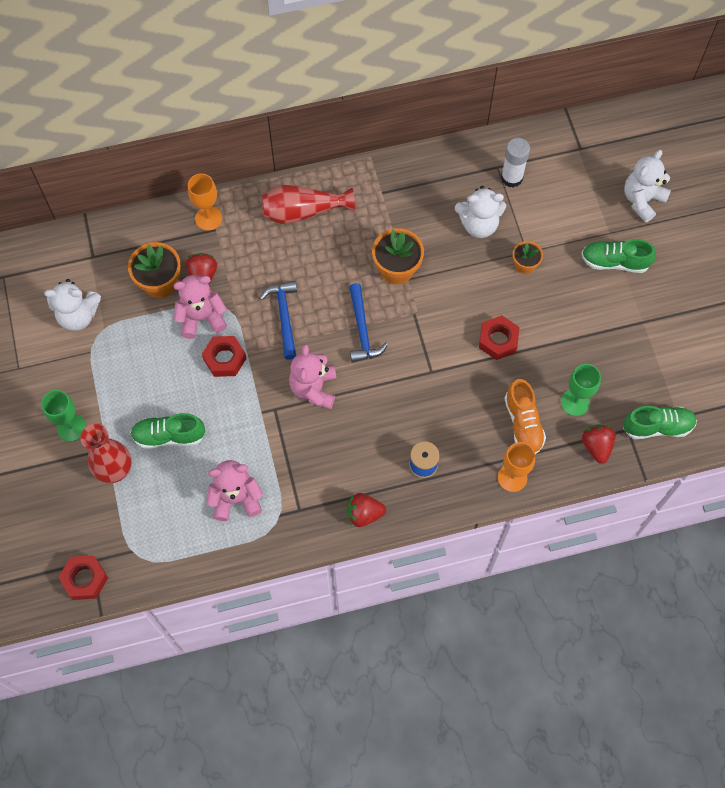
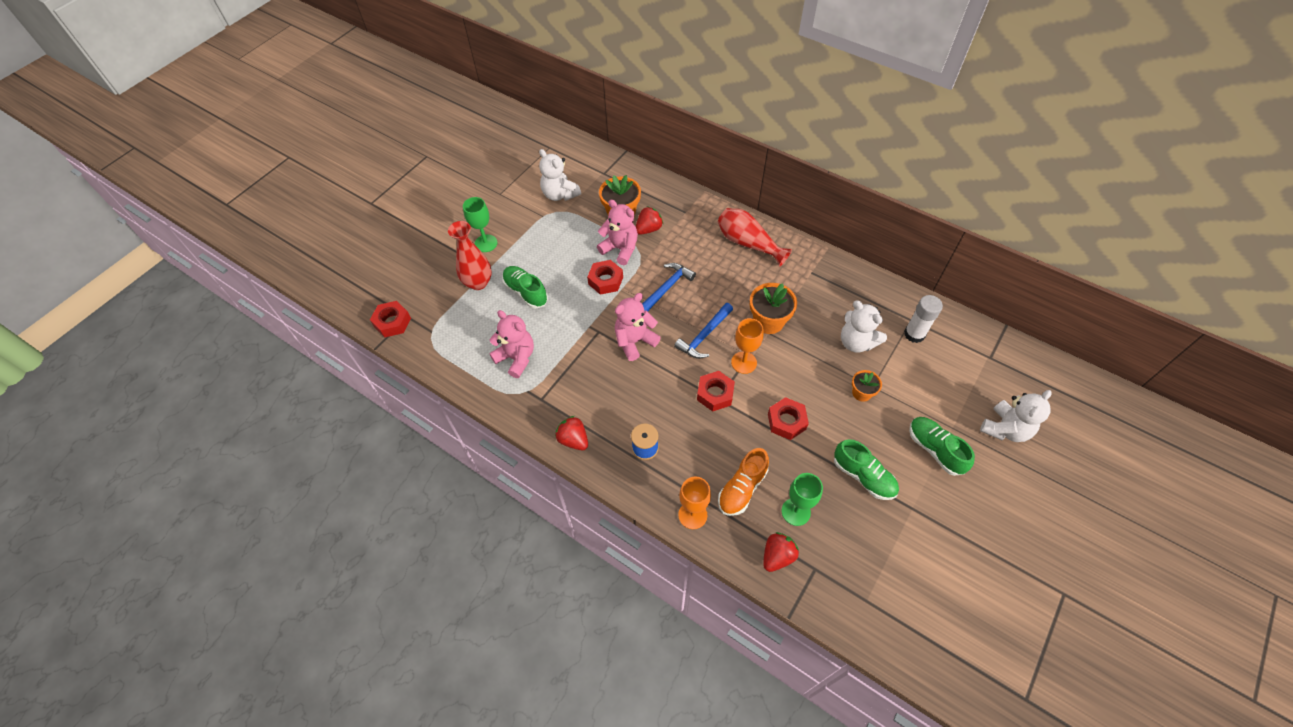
camera: 50 degrees right, 10 degrees down
(208, 218) = (688, 204): orange goblet -> orange goblet (744, 362)
(424, 370) = (715, 394): none -> red nut
(642, 200) = (1005, 429): white teddy bear -> white teddy bear turned 135 degrees clockwise
(657, 427) = (841, 590): green shoe -> green shoe (863, 476)

